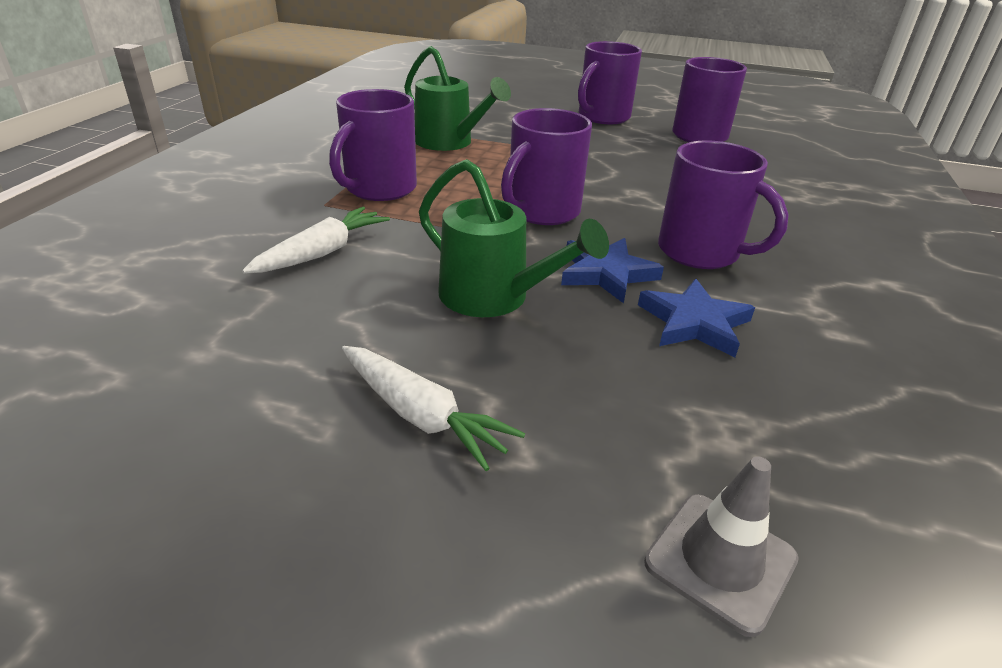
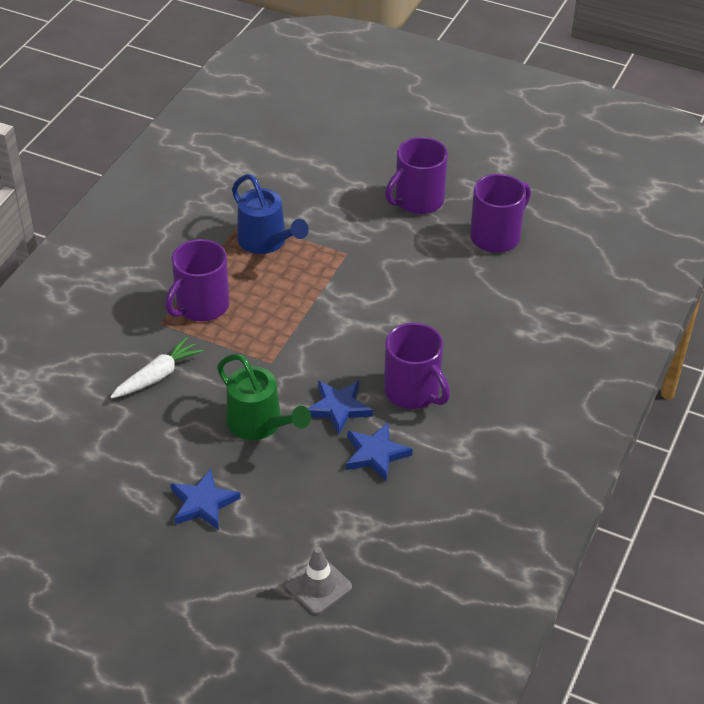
camera: 10 degrees right, 10 degrees up
(422, 416) = (203, 503): white carrot -> blue star
(450, 143) = (267, 242): green watering can -> blue watering can
(542, 211) = (316, 340): purple mug -> none

